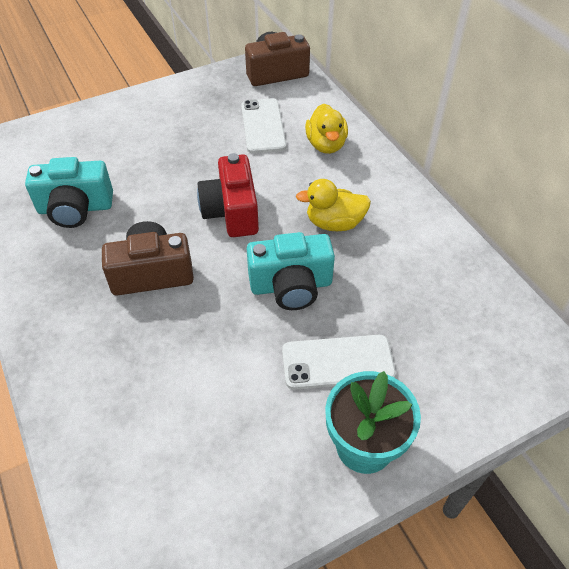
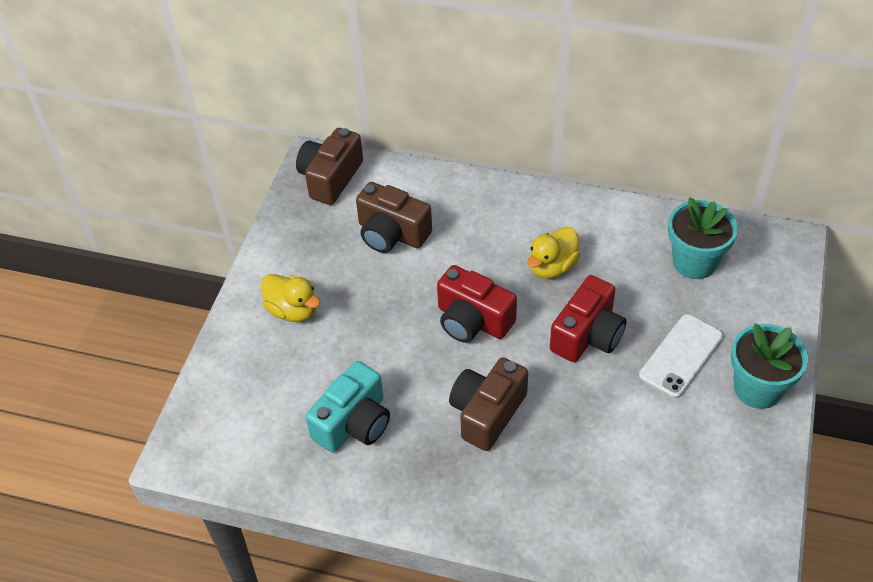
camera: 45 degrees left, 0 degrees up
(263, 126) = (392, 233): white phone -> brown camera
(291, 286) = (587, 335): turquoise camera -> red camera
(326, 145) = (461, 210): yellow duck -> yellow duck (293, 310)
(450, 308) = (694, 262): none -> turquoise flower pot

